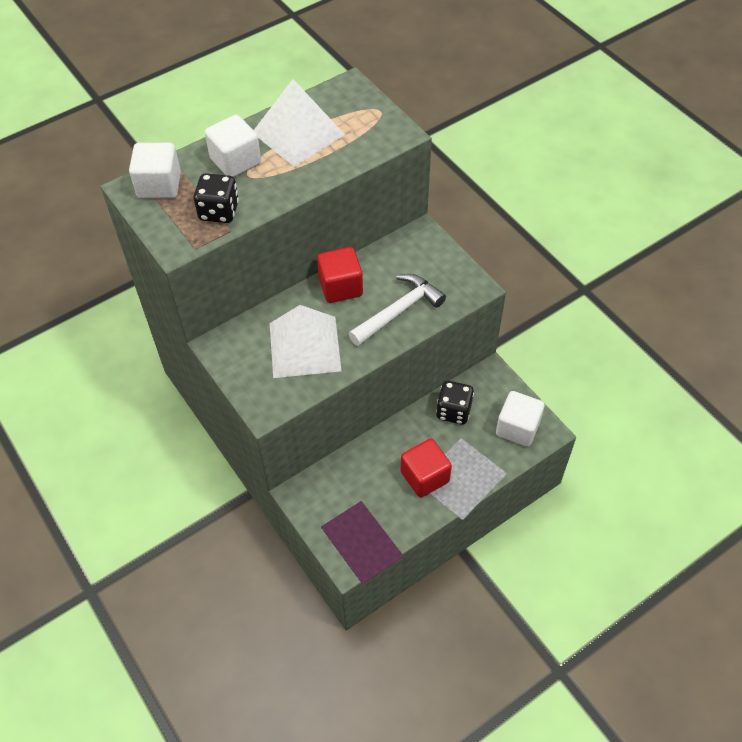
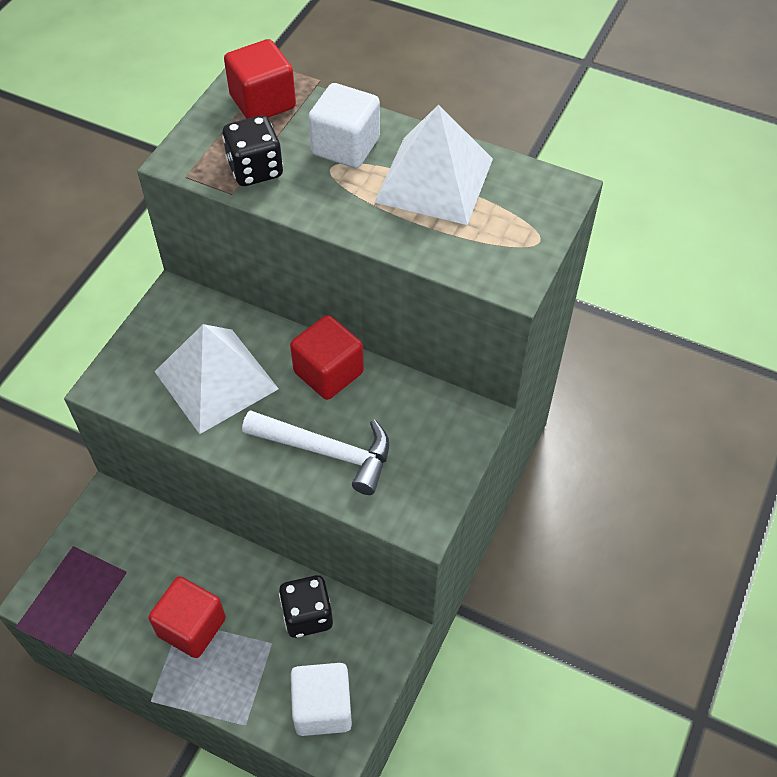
camera: 60 degrees right, 0 degrees up
(159, 185) = (263, 102): white cube -> red cube

